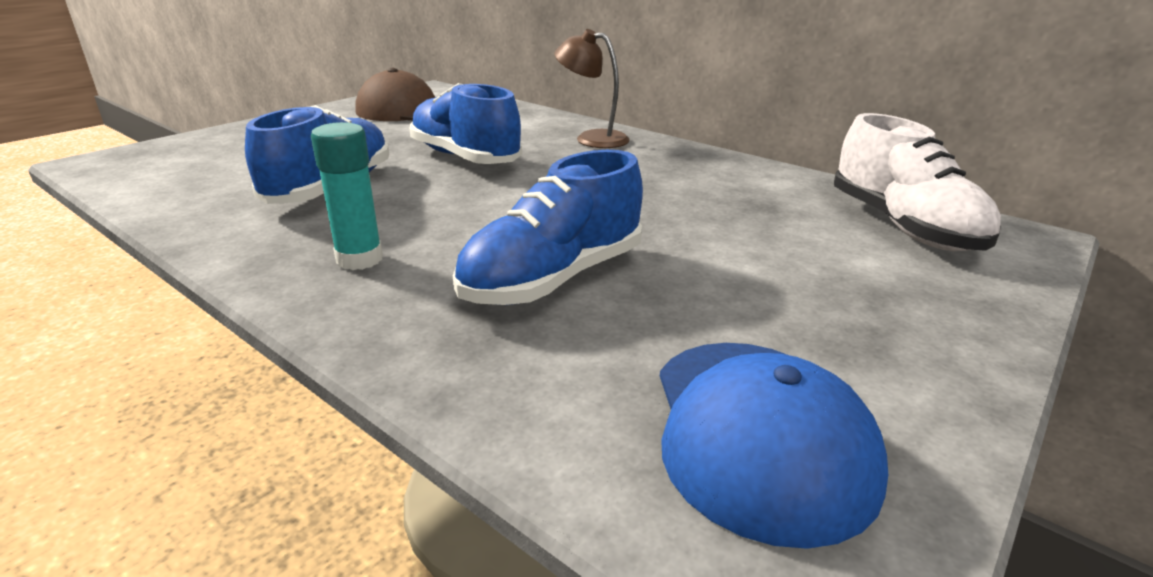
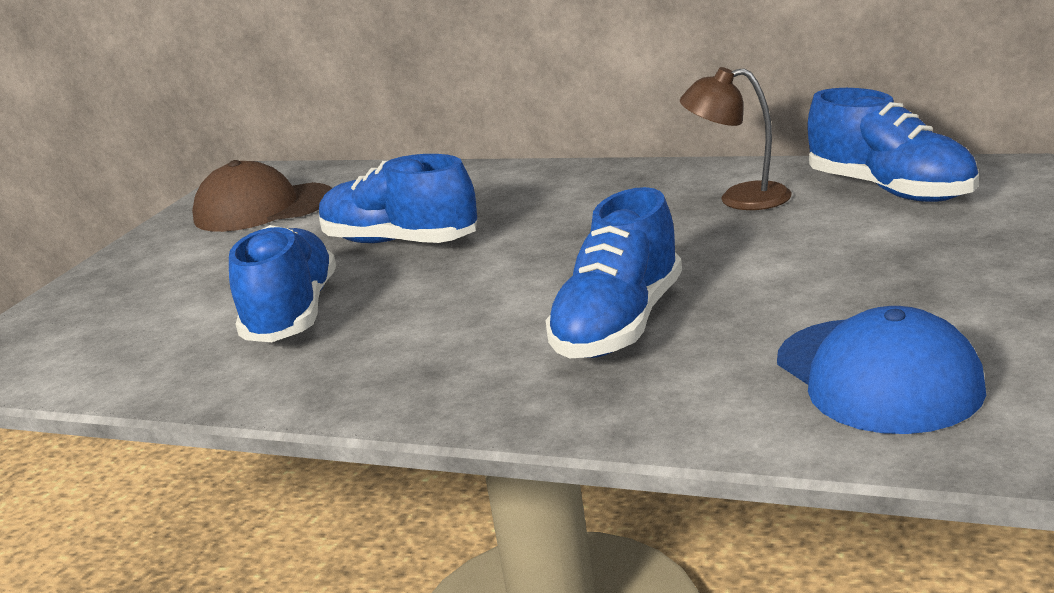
camera: 15 degrees left, 5 degrees down
(359, 259) = (416, 365): turquoise glue stick -> none
(592, 138) = (517, 183): brown lamp -> brown lamp (740, 199)
(903, 226) = (890, 190): white shoe -> blue shoe

